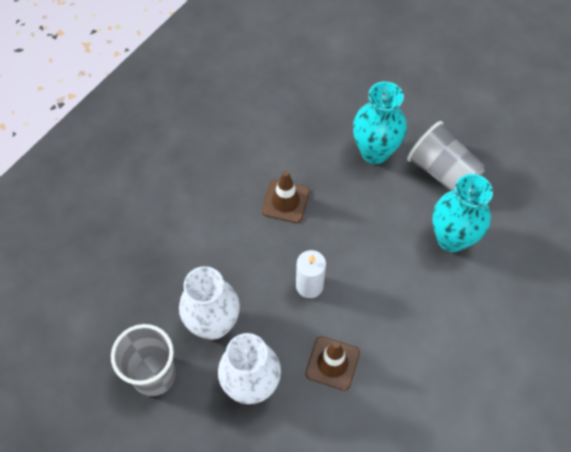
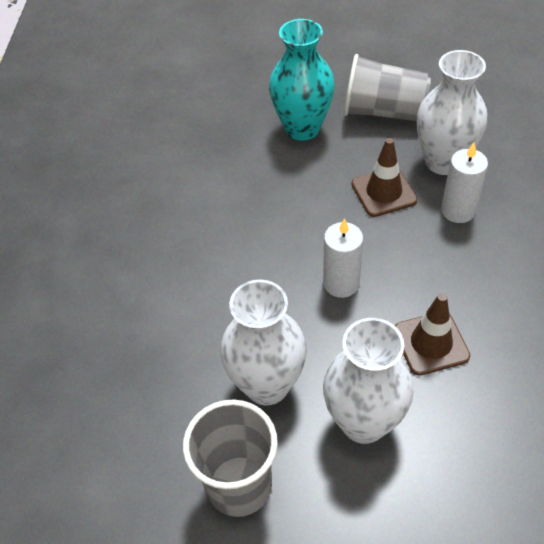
camera: 30 degrees left, 10 degrees down
(285, 201) = (247, 219): brown traffic cone -> brown traffic cone (384, 192)
(429, 282) = (458, 210): none -> white candle
(451, 238) = (443, 161): turquoise vase -> white vase

